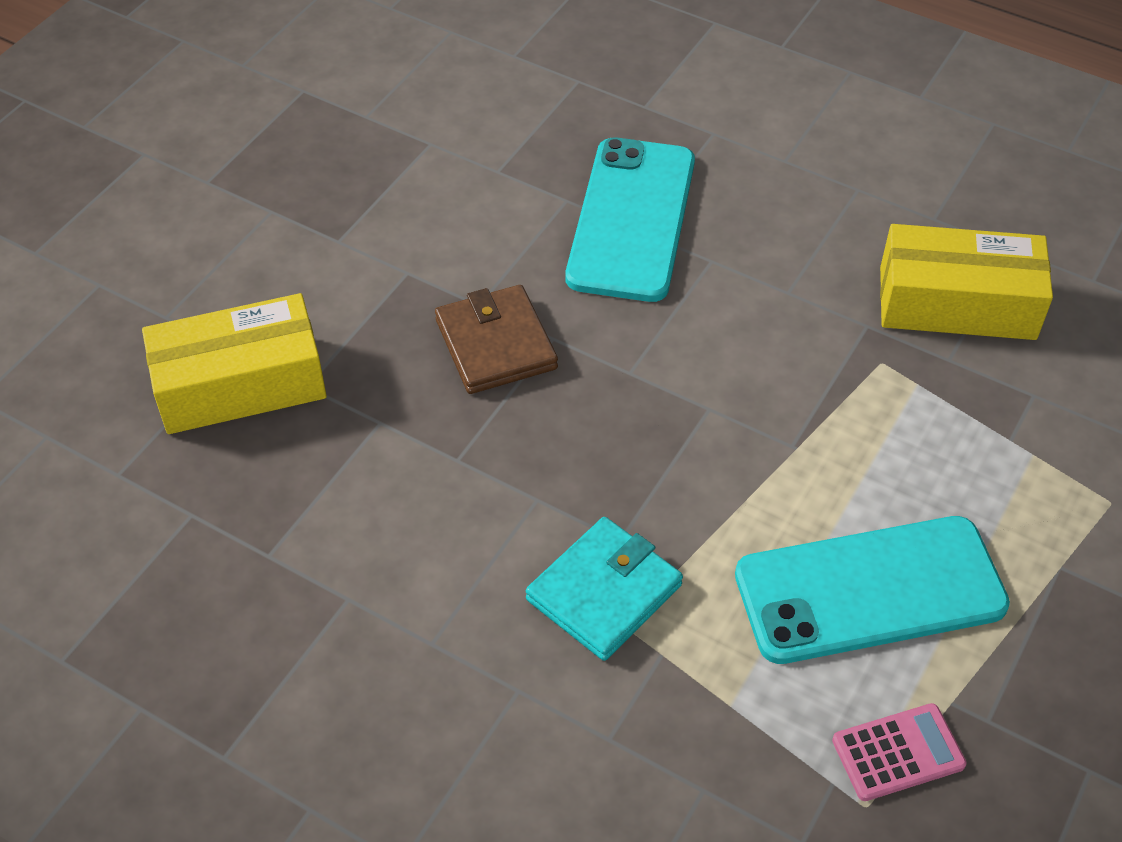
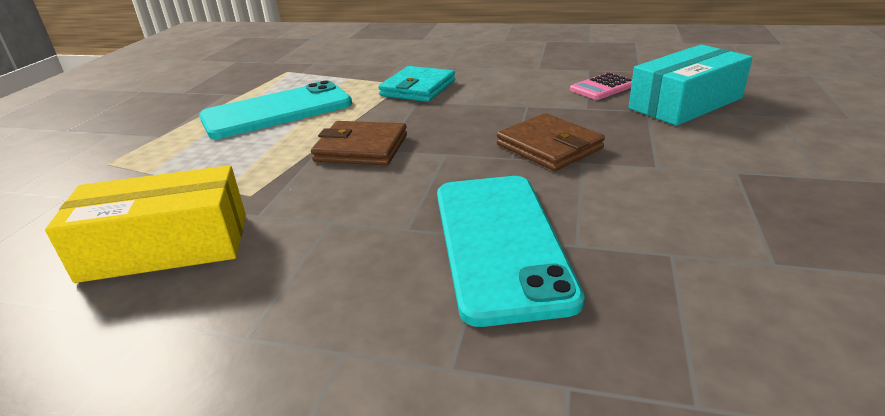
camera: 165 degrees right, 20 degrees down
(240, 384) = (685, 103): yellow box -> turquoise box
(737, 420) = (361, 148): none -> brown wallet
(898, 753) = (271, 81): pink calculator -> pink calculator (602, 87)

